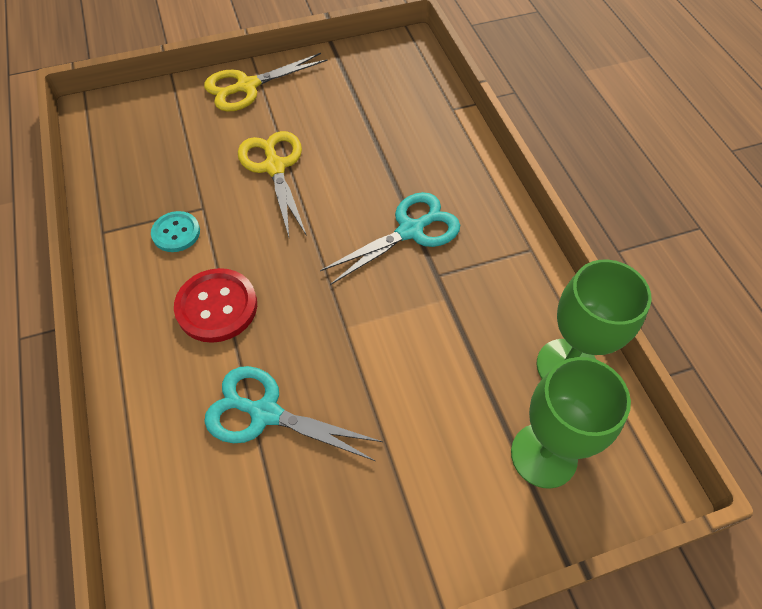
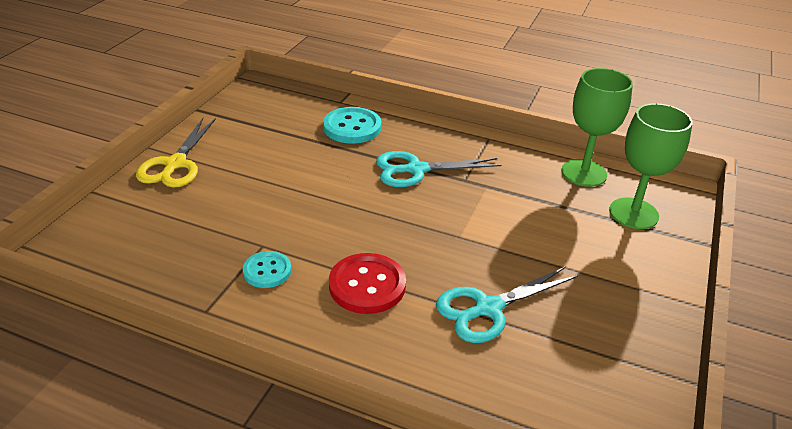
camera: 50 degrees left, 20 degrees down
(274, 167) = (276, 193): yellow scissors -> none
(410, 231) = (416, 170): turquoise scissors -> turquoise scissors turned 105 degrees counterclockwise
(422, 144) = (352, 127): none -> turquoise button

